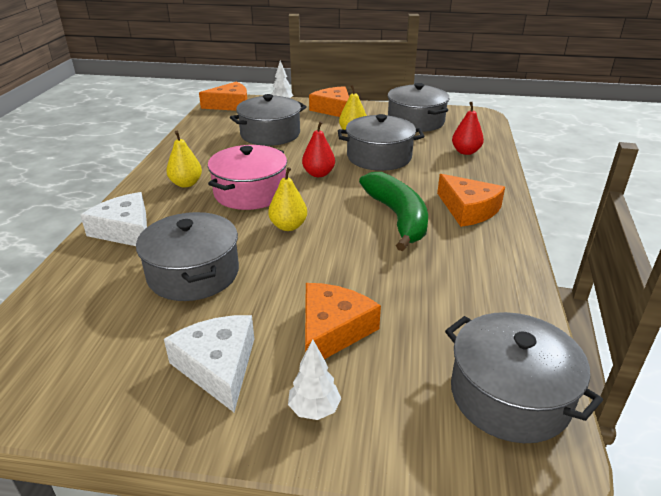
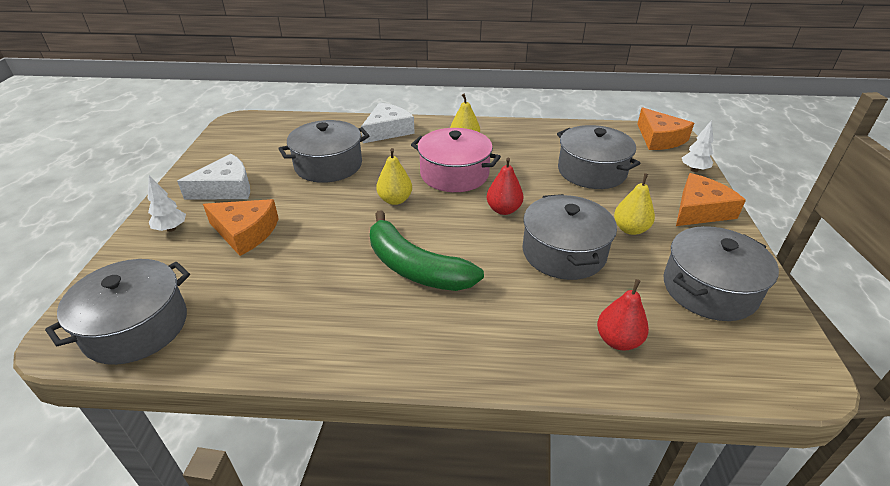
camera: 85 degrees right, 5 degrees up
(398, 217) = (415, 267): green banana -> green banana turned 60 degrees clockwise
(468, 209) = (439, 328): orange cheese -> none

